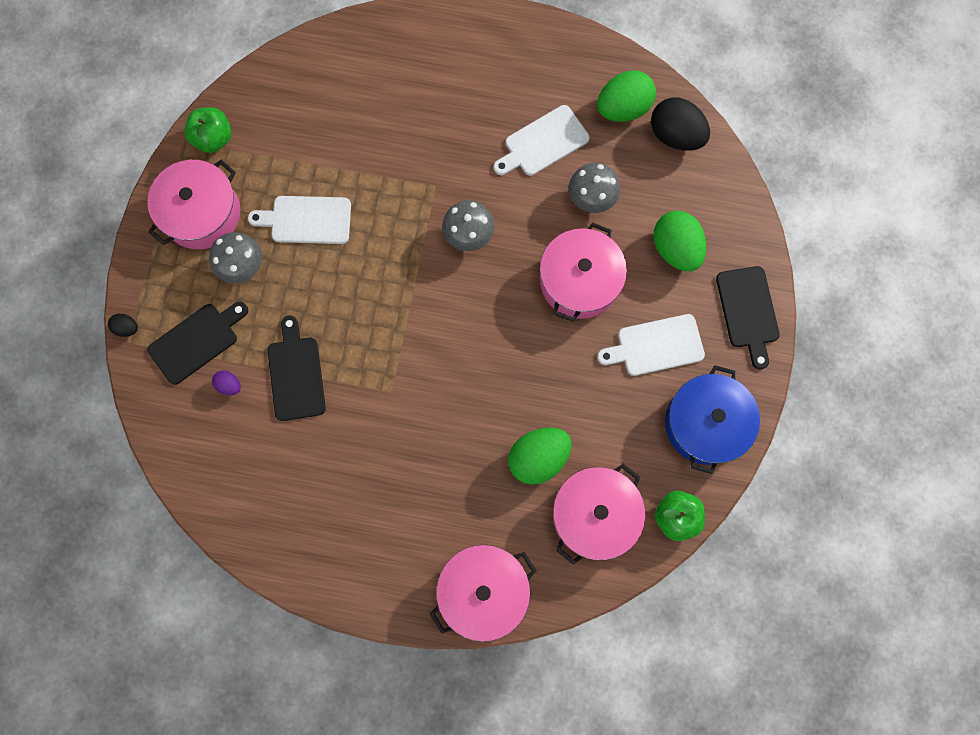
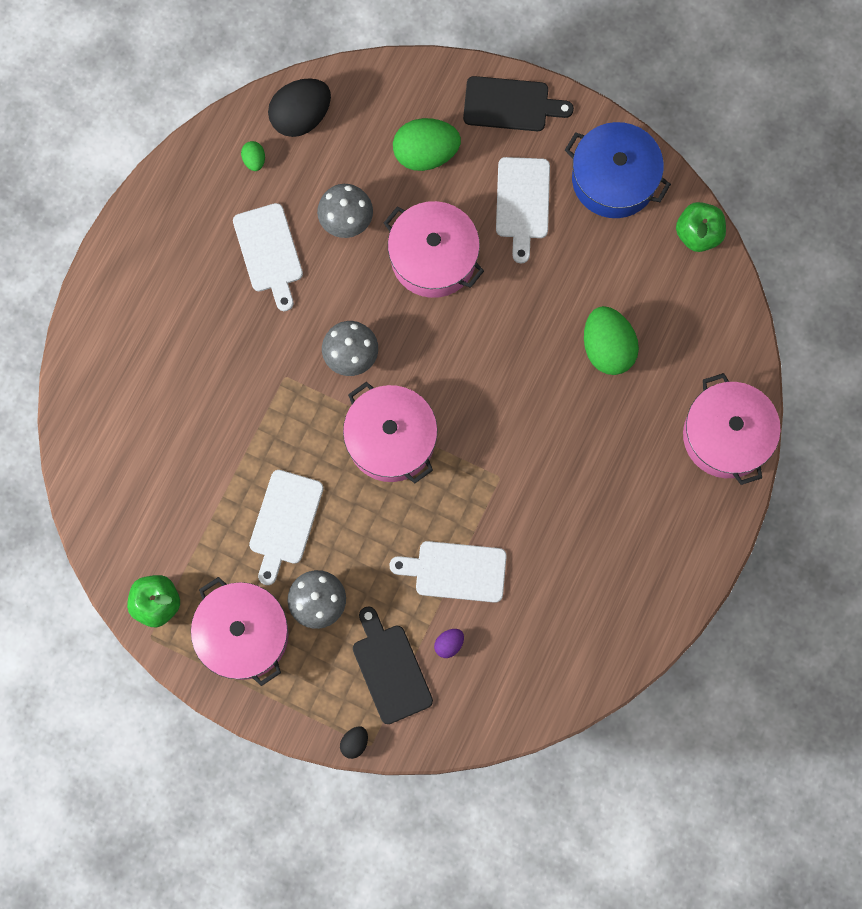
camera: 75 degrees left, 0 degrees up
(296, 374) = (455, 571): black cutting board -> white cutting board
(594, 515) = (677, 310): pink pot -> pink pot (391, 439)
(623, 108) = (254, 160): green egg -> green egg, size x0.46

